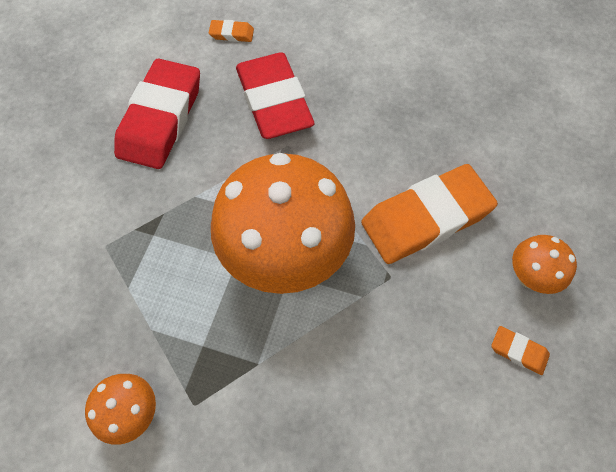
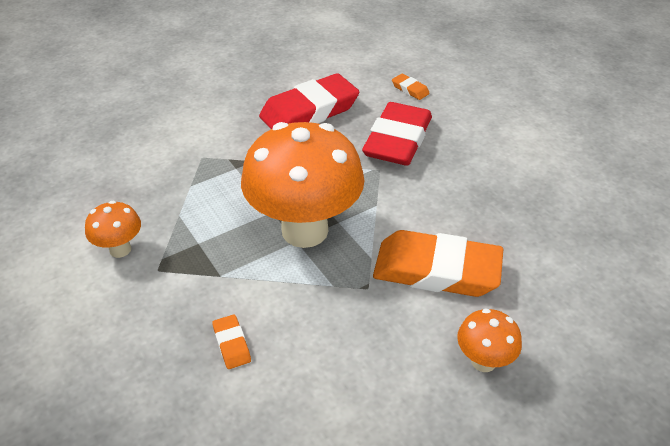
camera: 40 degrees right, 20 degrees down
(518, 351) = (417, 401): orange eraser -> orange eraser (231, 344)

